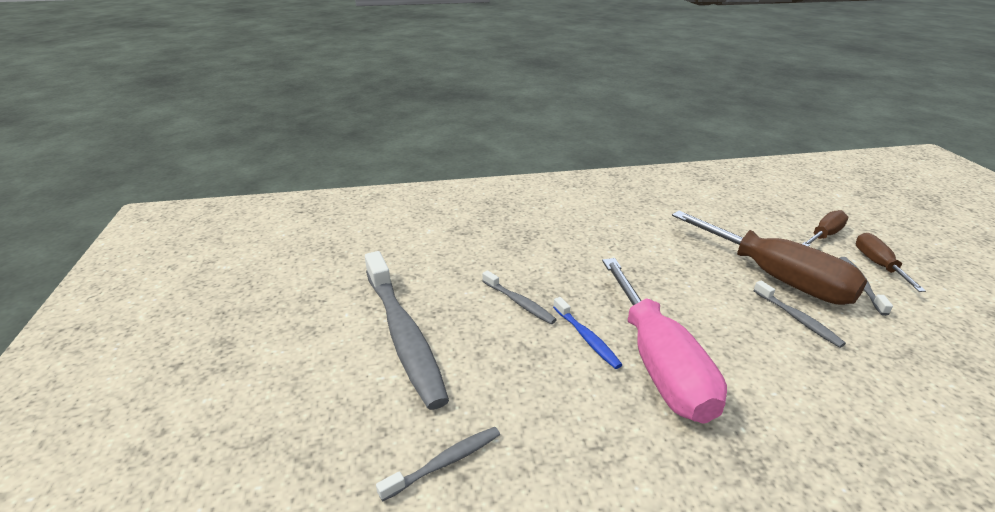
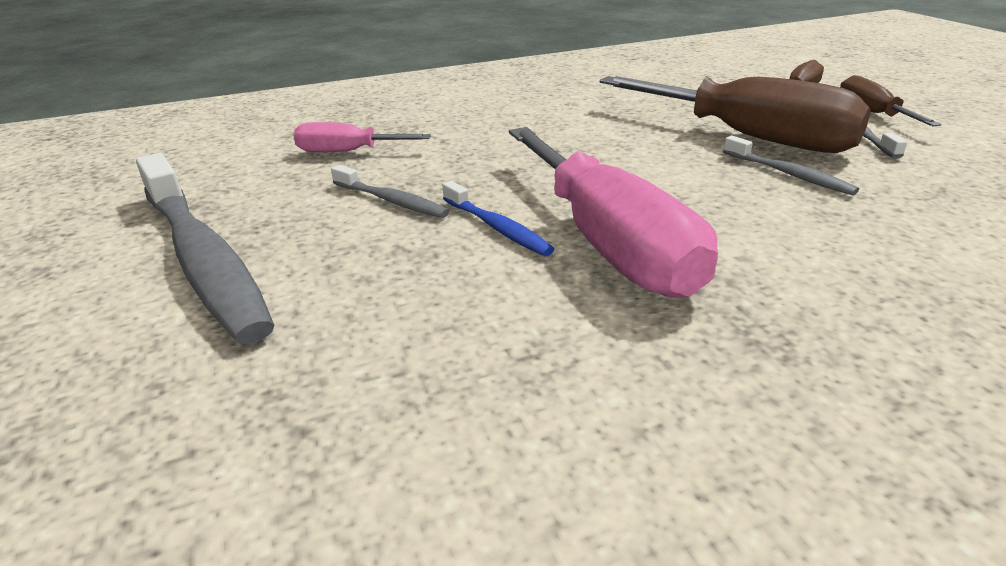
camera: 10 degrees left, 0 degrees up
(445, 463) = (267, 415): grey toothbrush -> none
(491, 252) = (347, 152): none -> pink screwdriver

